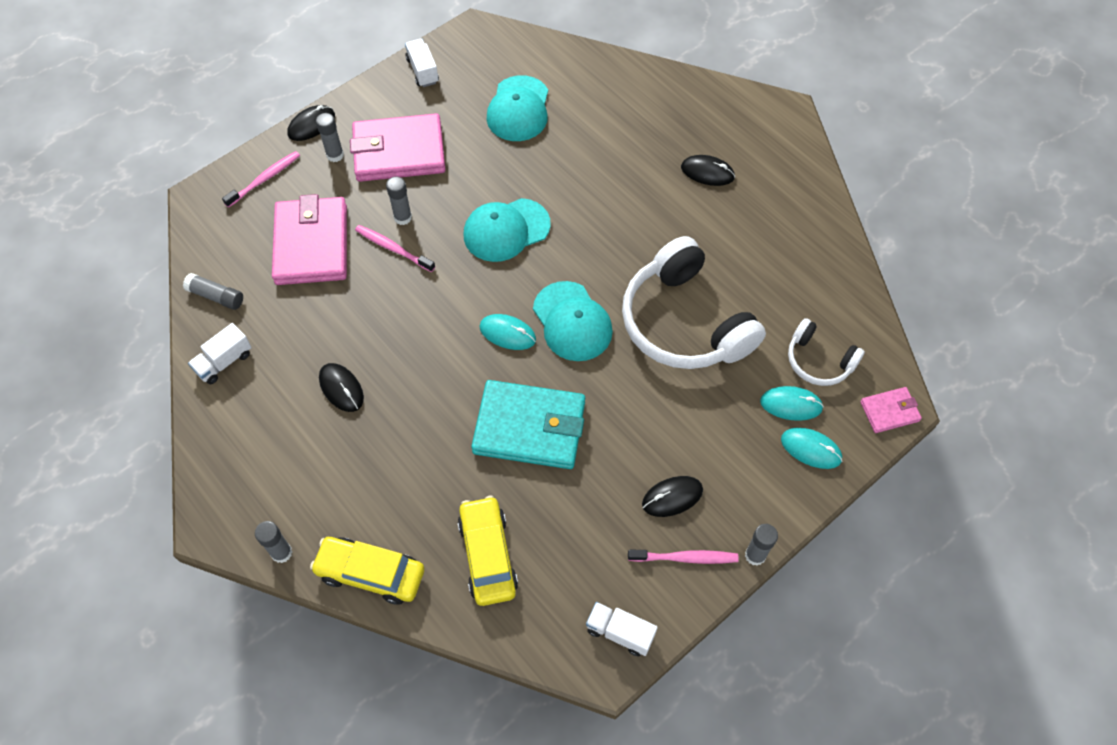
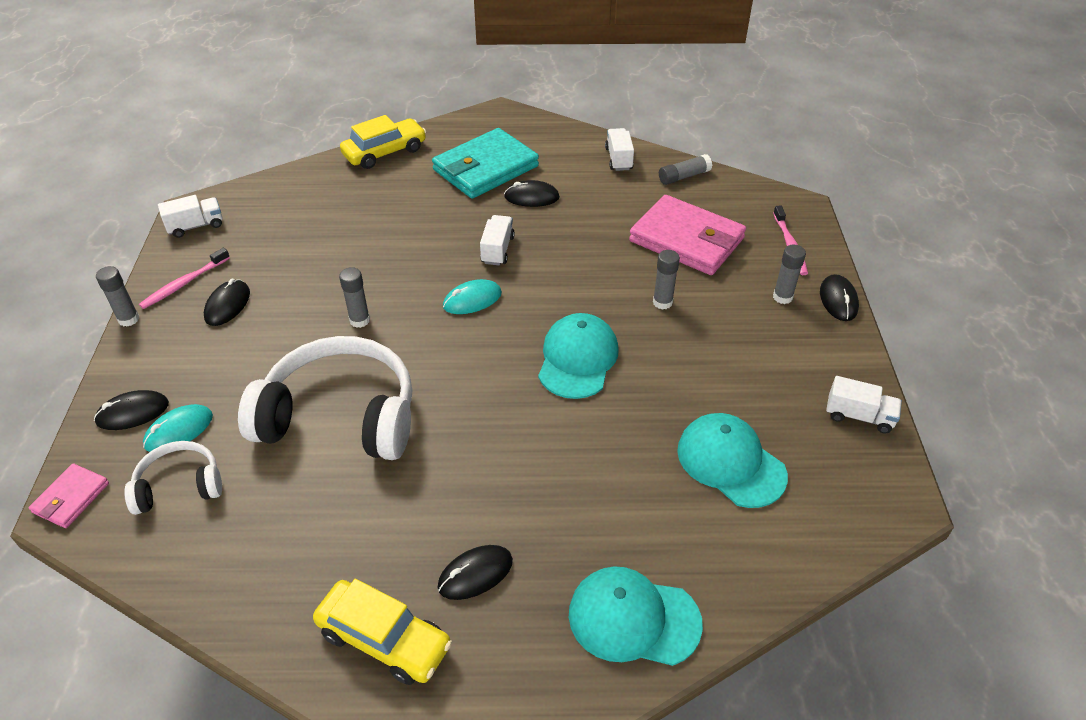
camera: 130 degrees right, 15 degrees down
(281, 553) = (446, 128): grey glue stick -> grey glue stick (359, 320)
(393, 249) = (633, 281): pink toothbrush -> none
(399, 152) = (748, 339): pink wallet -> none
(435, 361) = (497, 250): none -> white truck
(488, 555) = (325, 200): yellow car -> yellow car (384, 639)
(529, 427) = (380, 266): turquoise wallet -> turquoise wallet (486, 168)
(572, 321) = (435, 343): turquoise cap -> turquoise cap (633, 618)
(811, 449) = (133, 413): turquoise mouse -> black mouse

